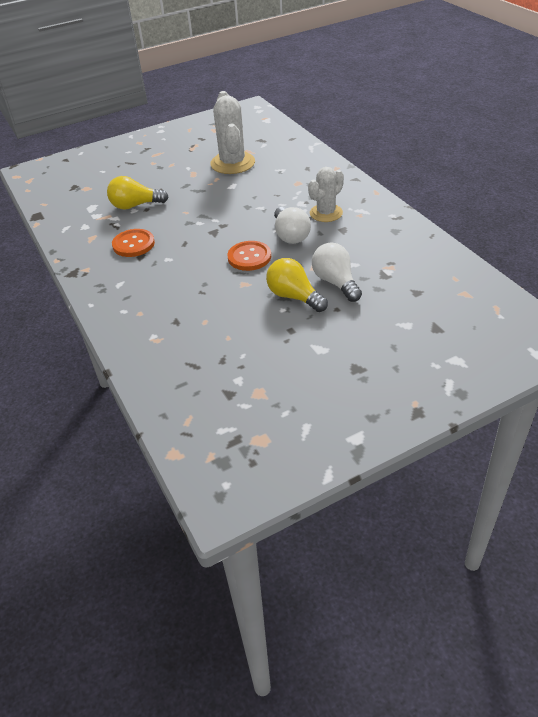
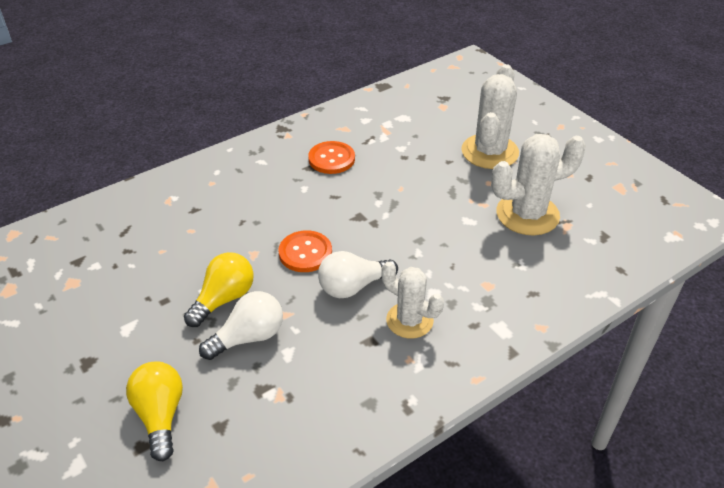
camera: 80 degrees right, 0 degrees up
(135, 205) = (410, 147): yellow light bulb -> yellow light bulb (160, 415)
(157, 172) = (489, 152): none -> white cactus

